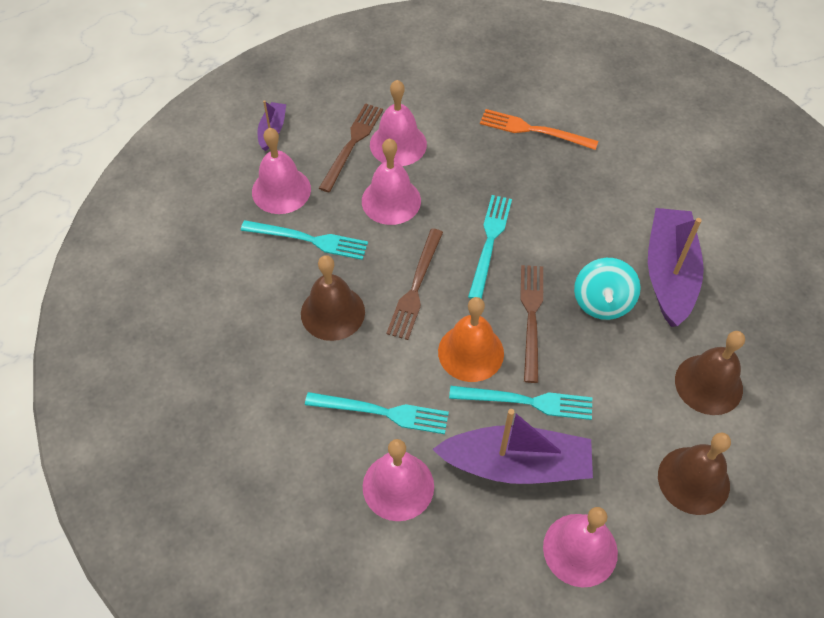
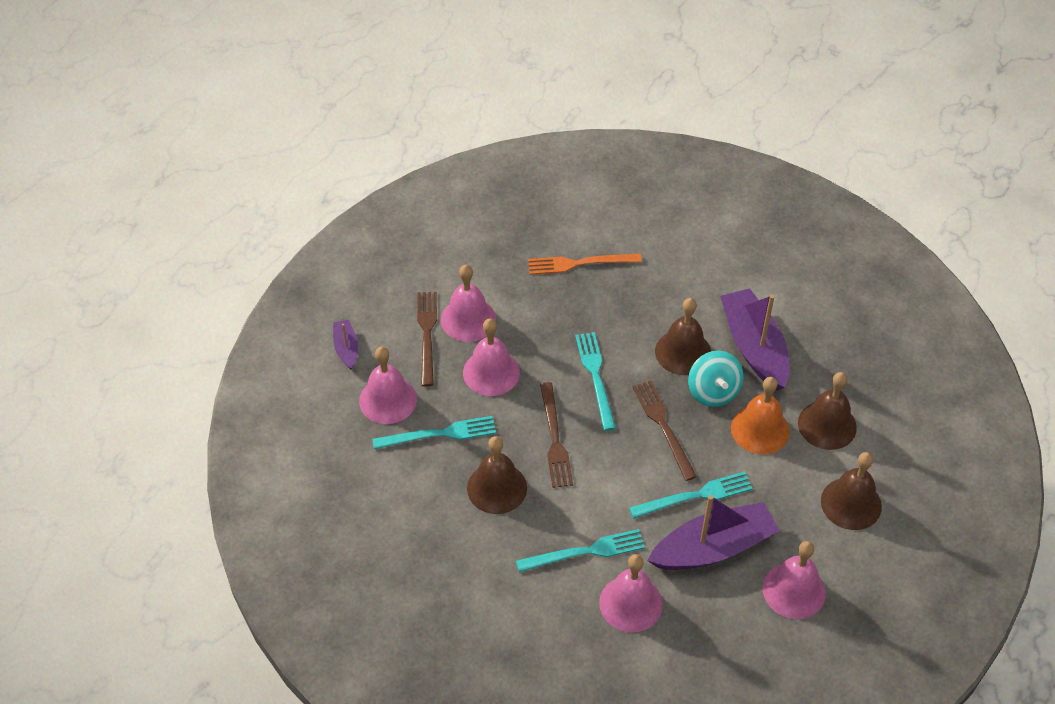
camera: 25 degrees left, 5 degrees down
(471, 352) = (630, 474): orange bell -> orange bell (760, 429)
(591, 251) = (683, 352): none -> brown bell

